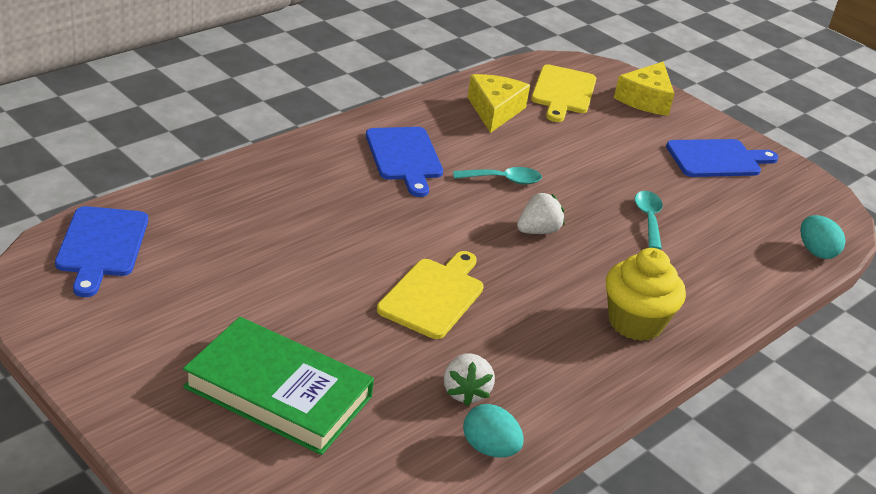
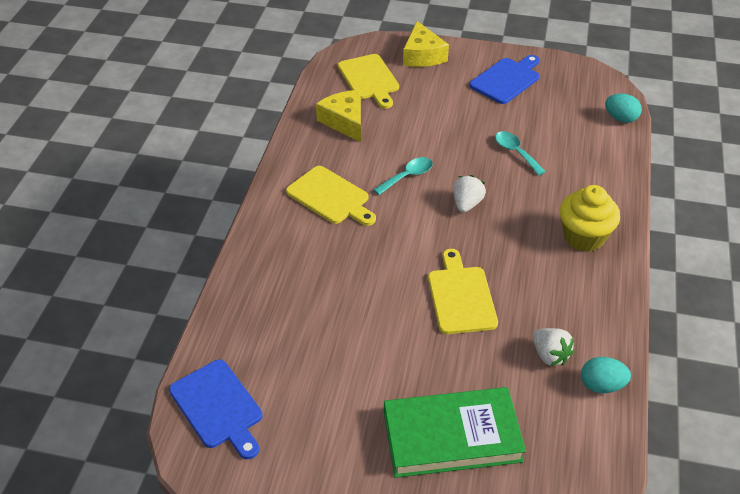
camera: 30 degrees left, 10 degrees up
(404, 157) = (330, 197): blue cutting board -> yellow cutting board

